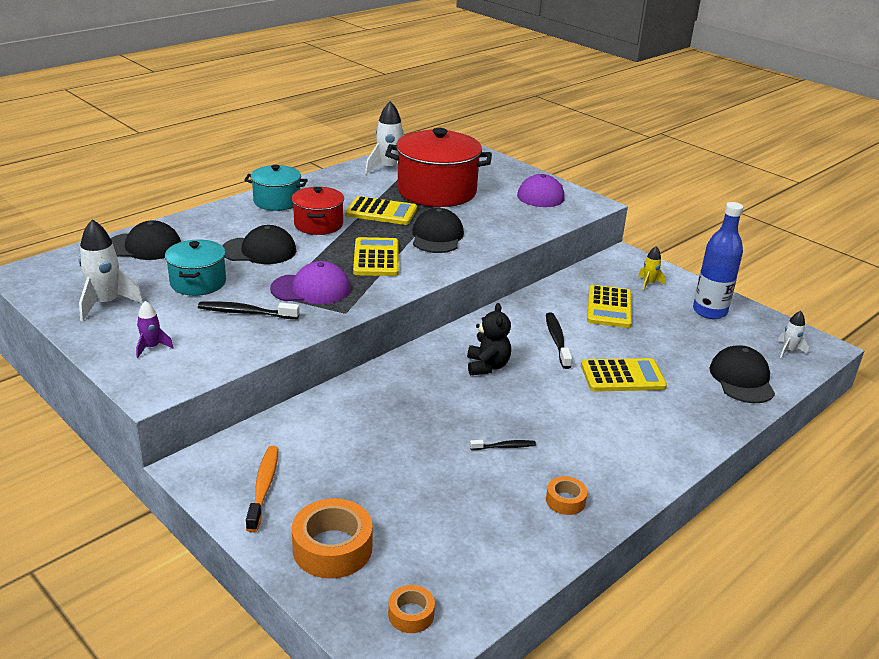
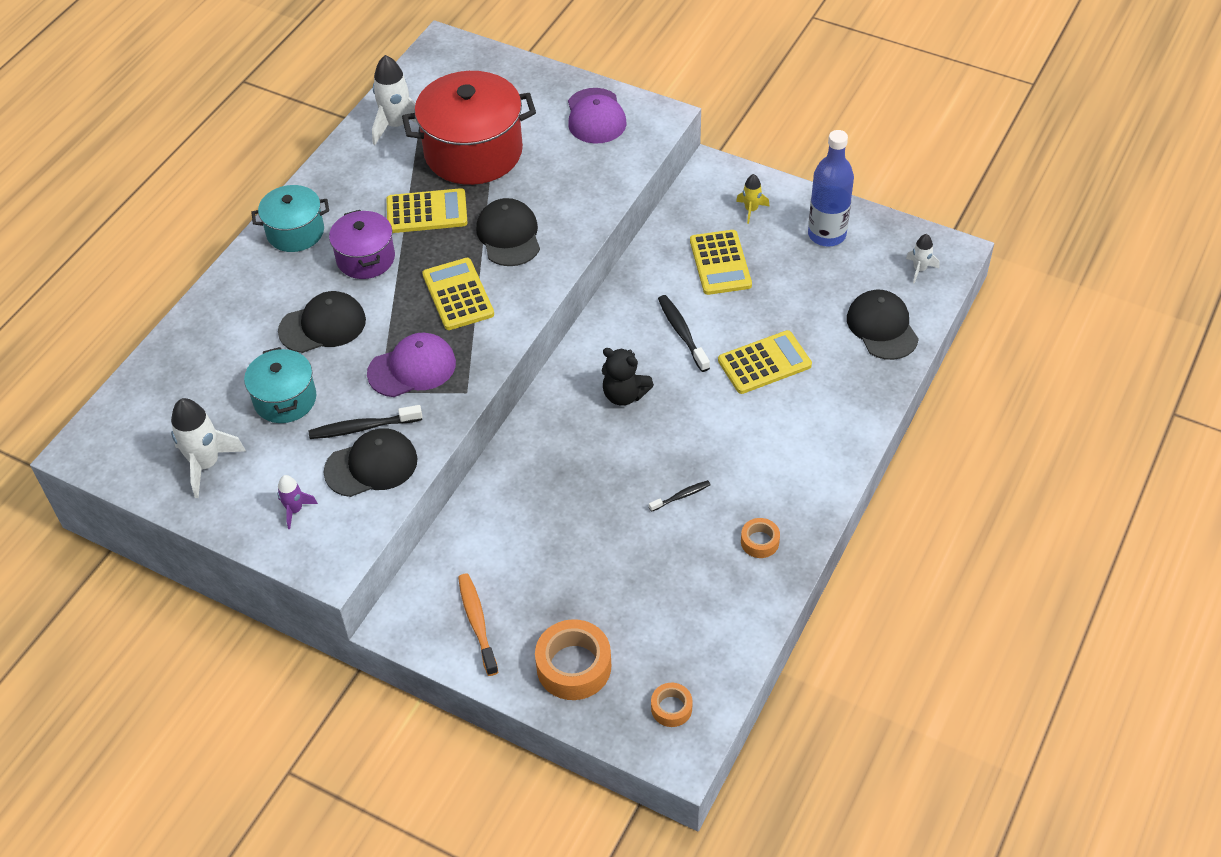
camera: 15 degrees left, 20 degrees up
(143, 246) = (188, 362): black cap -> black cap (371, 465)
(318, 224) = (365, 258): red pot -> purple pot
(487, 366) = (624, 395): black teddy bear -> black teddy bear turned 135 degrees clockwise

